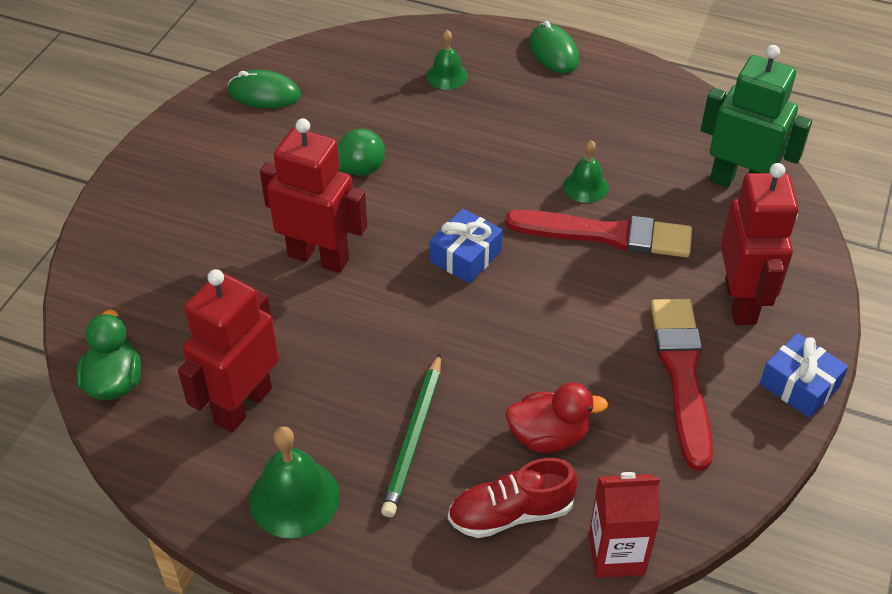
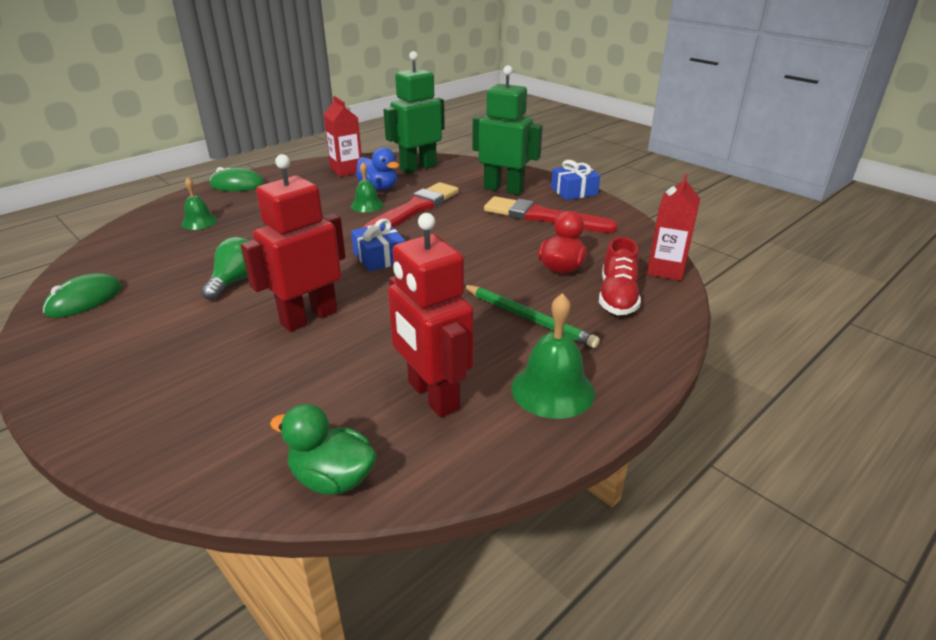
camera: 65 degrees left, 15 degrees down
(643, 174) = (379, 188): none -> blue duck
(671, 120) = (346, 170): none -> red carton
(741, 302) = (504, 189): red robot -> green robot

